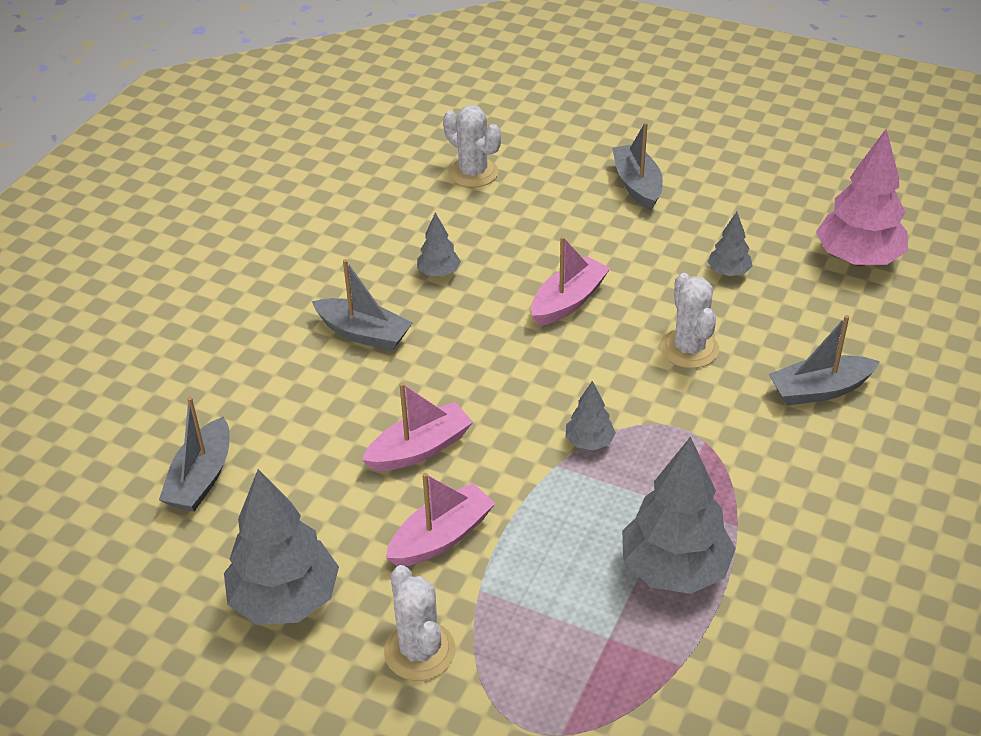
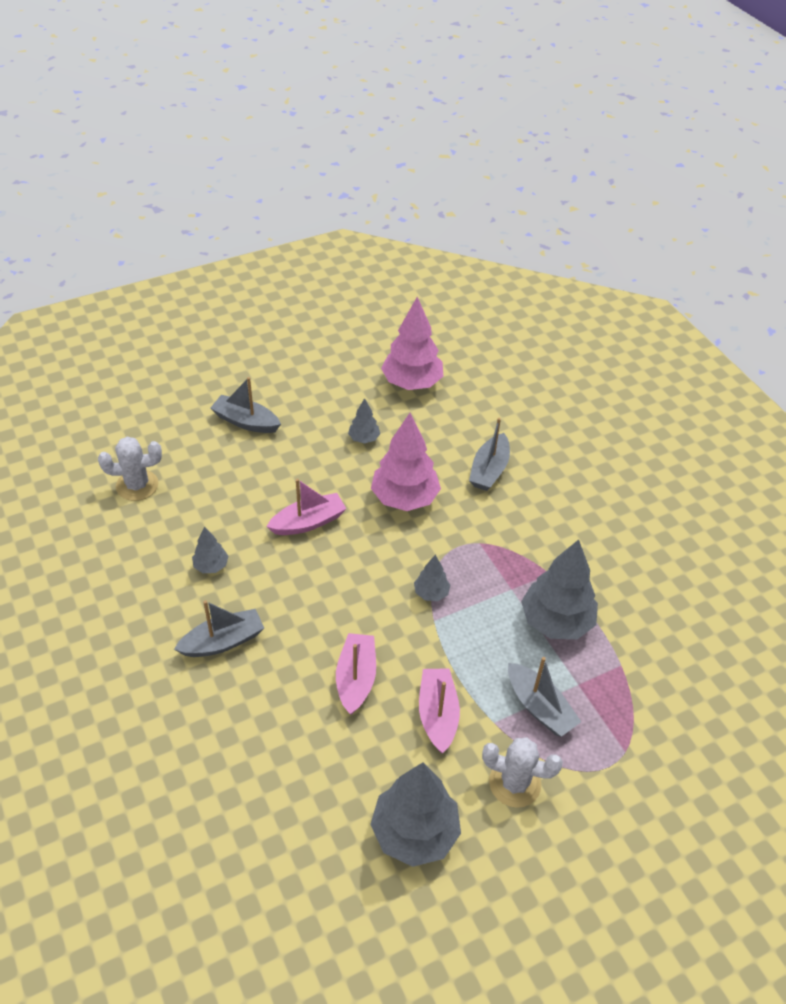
camera: 55 degrees left, 5 degrees up
(201, 478) = (262, 819): grey boat -> grey boat (539, 707)
(568, 301) = (308, 522): pink boat -> pink boat turned 75 degrees clockwise
(689, 349) = (404, 498): white cactus -> pink tree

